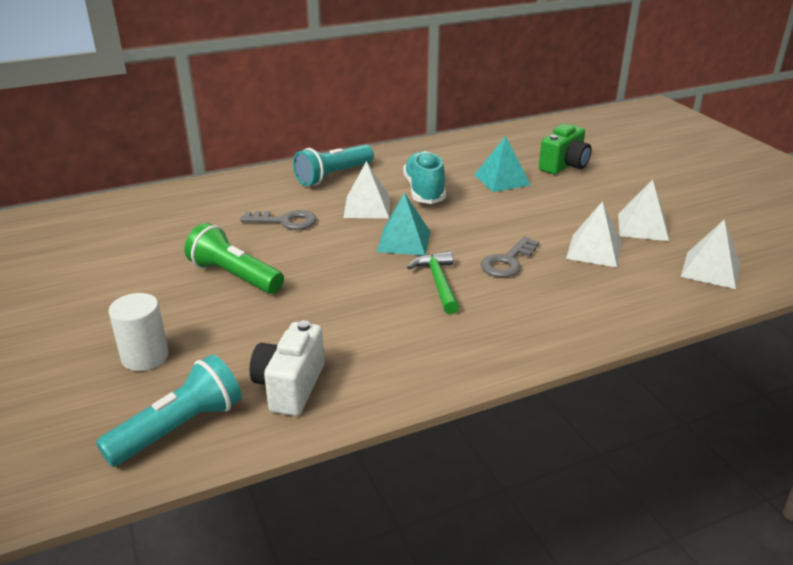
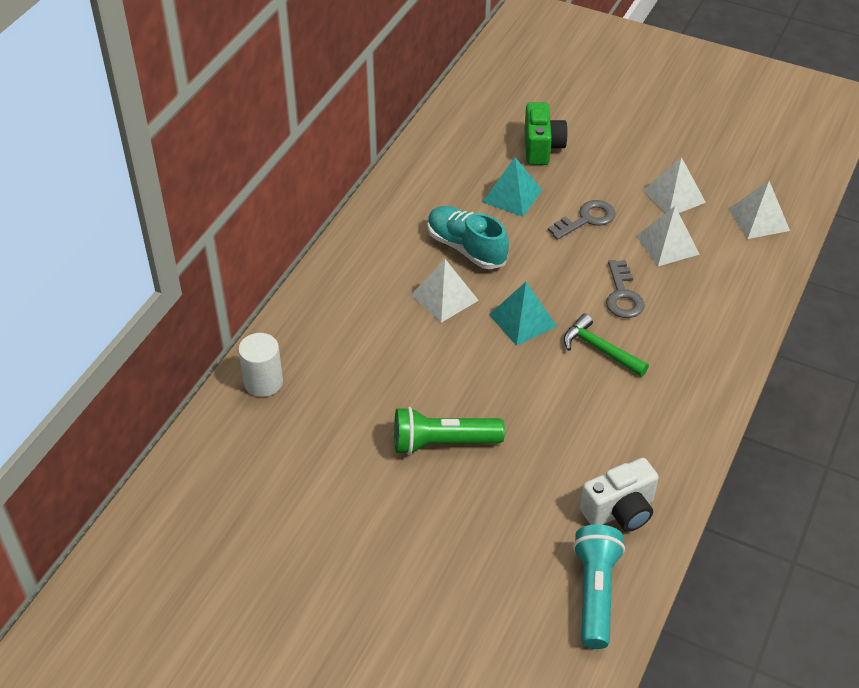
camera: 40 degrees left, 15 degrees up
(145, 357) = (488, 560): white cylinder -> white cylinder (263, 382)
(285, 221) = (398, 357): grey key -> grey key (586, 219)
(290, 387) = (620, 511): white camera -> white camera turned 90 degrees counterclockwise
(333, 176) = (363, 274): turquoise flashlight -> none

